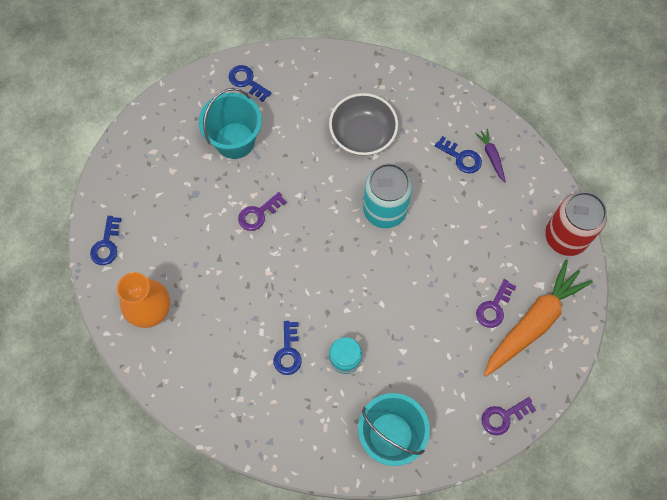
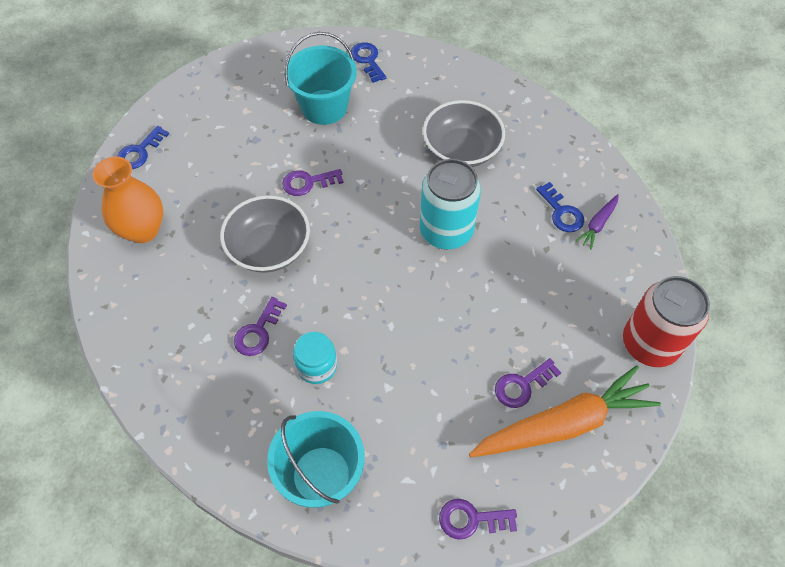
camera: 25 degrees right, 10 degrees down
(259, 282) = (269, 248): none -> grey bowl
(288, 352) = (258, 332): blue key -> purple key
(491, 156) = (597, 224): purple carrot -> purple carrot turned 150 degrees counterclockwise

